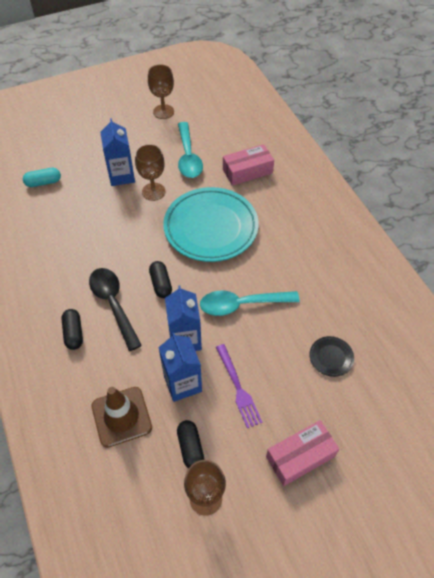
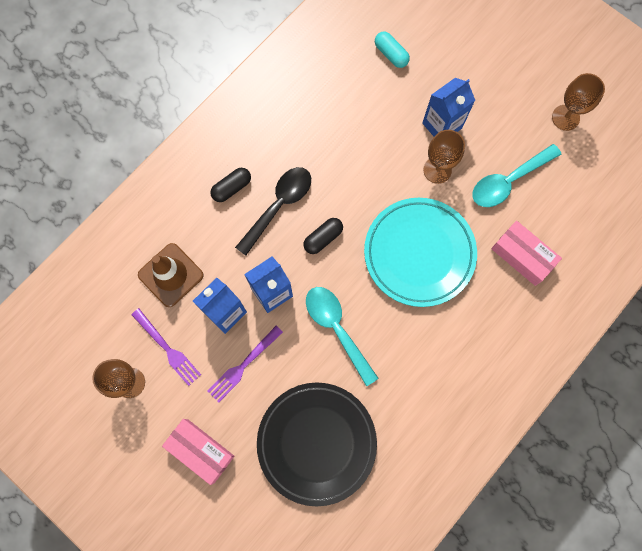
camera: 65 degrees right, 20 degrees up
(190, 448) = (168, 349): black capsule -> purple fork
(331, 357) = (316, 443): black plate -> black plate, size x2.46

